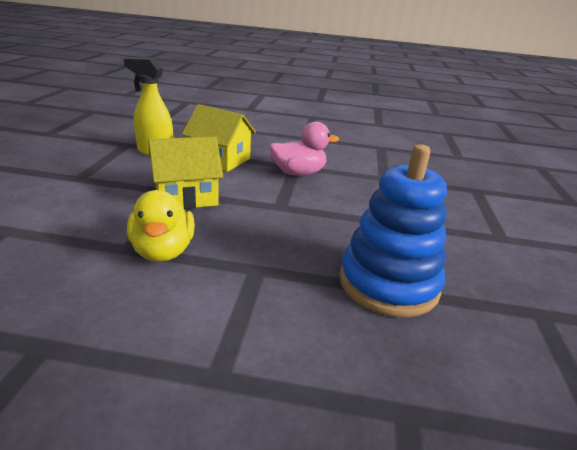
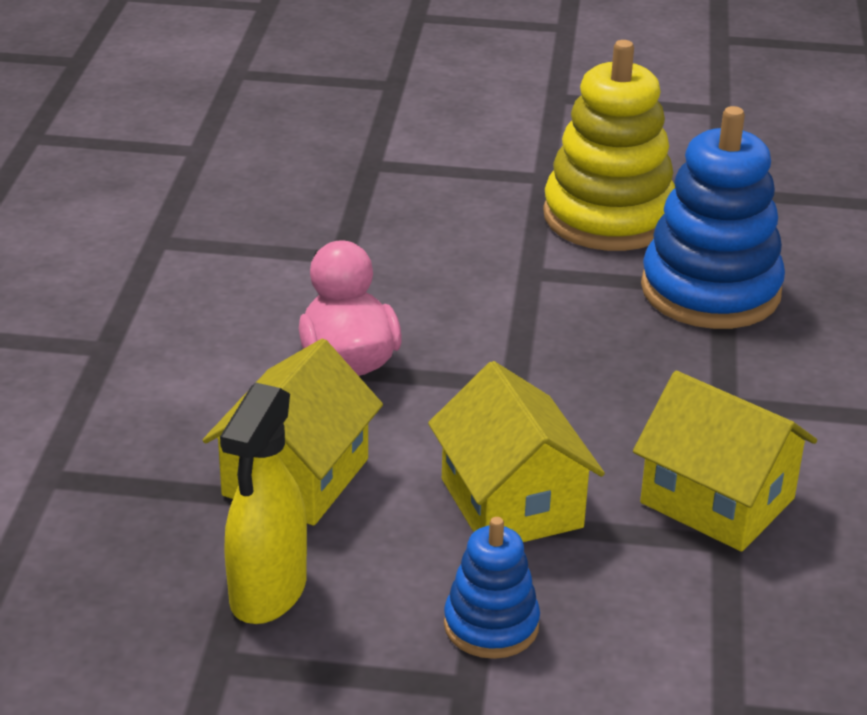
camera: 90 degrees left, 5 degrees up
(109, 185) = (491, 625): none -> blue stacking toy
(163, 251) = (717, 500): yellow duck -> yellow house
(465, 255) = (608, 217): none -> yellow stacking toy

